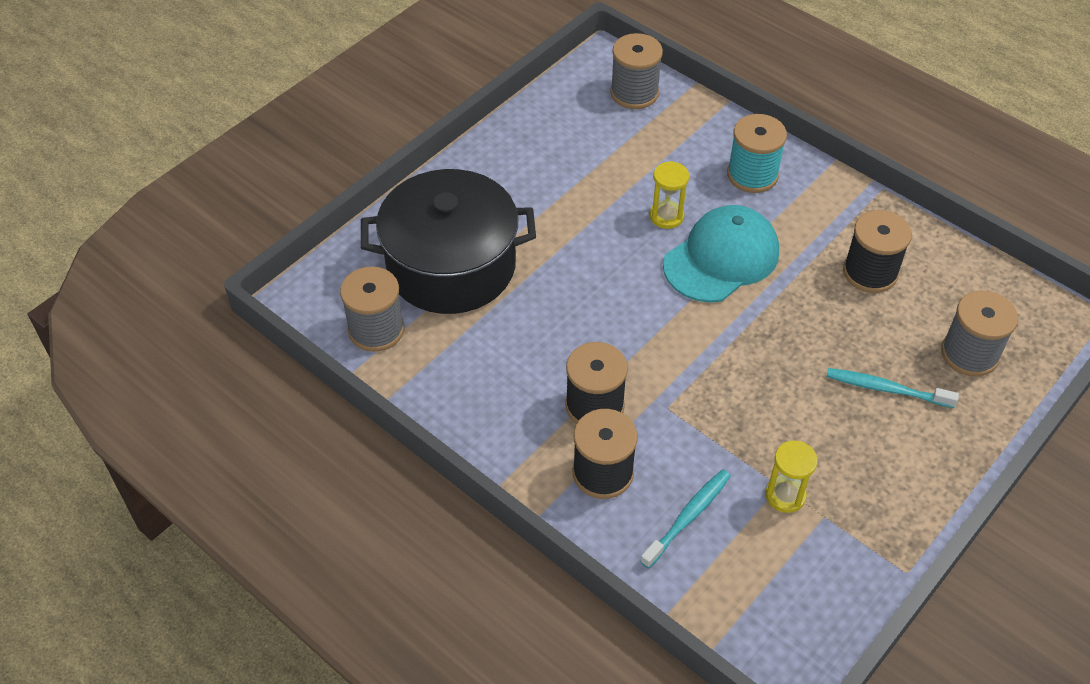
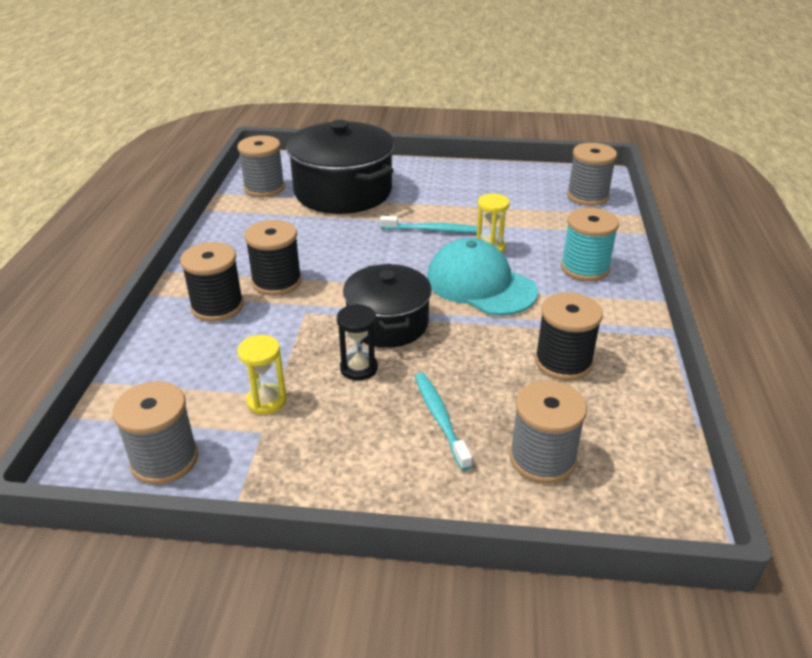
camera: 55 degrees right, 15 degrees down
(688, 517) = (205, 359): turquoise toothbrush -> turquoise toothbrush (431, 230)
(721, 258) = (480, 284): turquoise cap -> turquoise cap turned 150 degrees counterclockwise
(732, 355) = (387, 323): none -> black pot
(784, 409) = (359, 368): none -> black hourglass
(817, 600) = (164, 459): none -> grey spool

